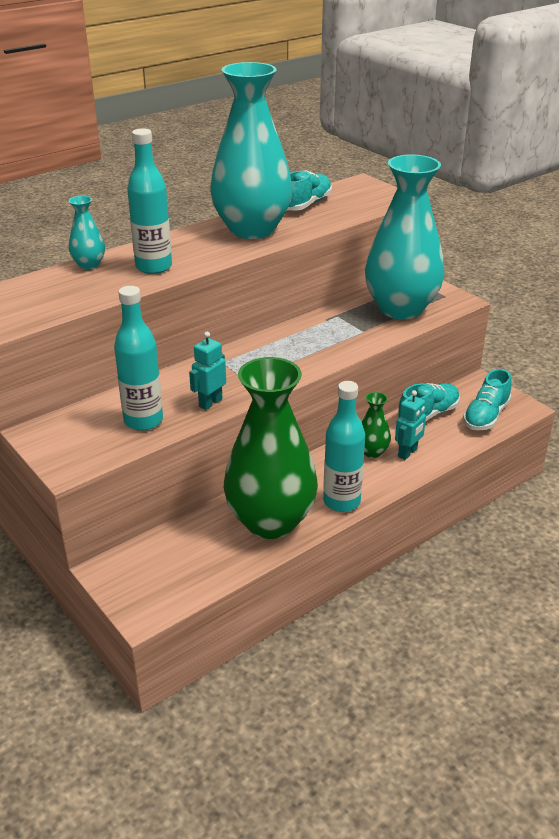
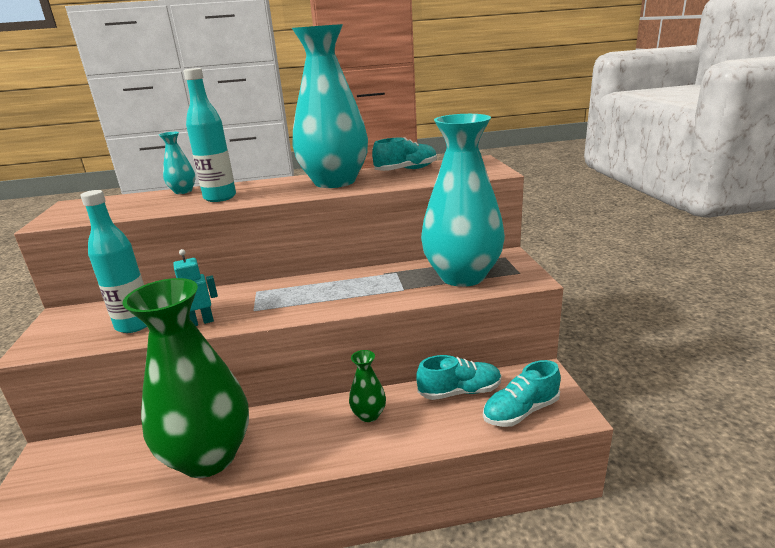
camera: 30 degrees right, 10 degrees down
(341, 501) = (289, 459): turquoise bottle -> none
(408, 453) = (402, 427): turquoise robot -> none

